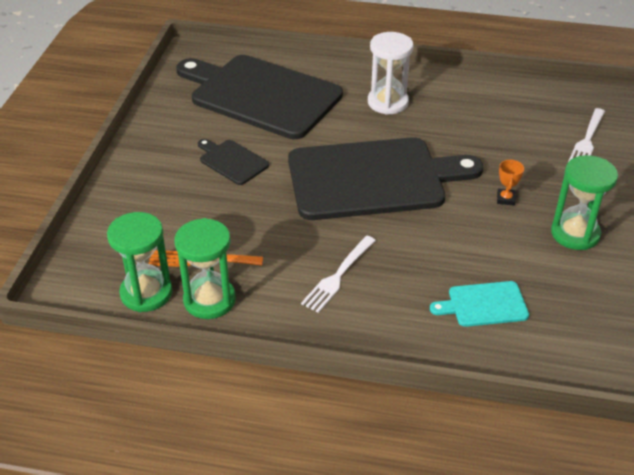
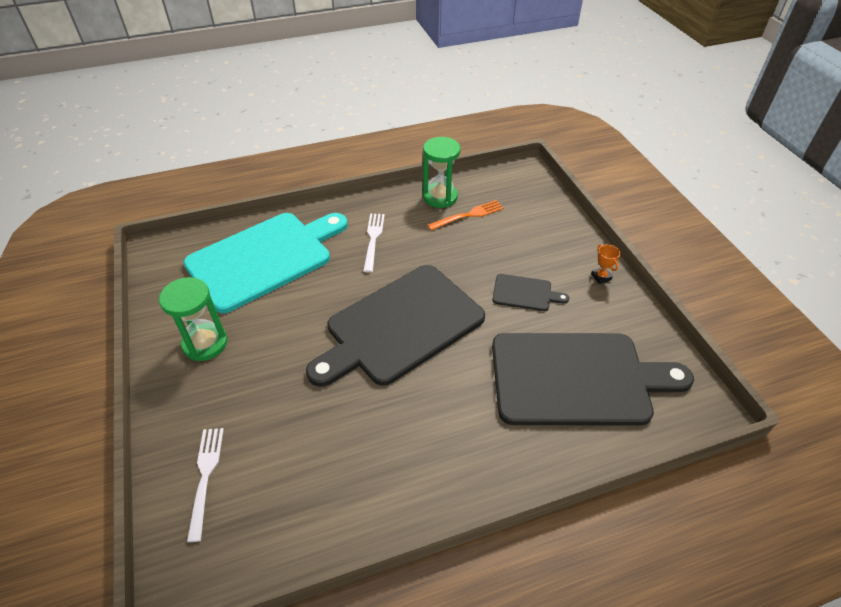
camera: 150 degrees right, 5 degrees up
(146, 293) = (479, 187): green hourglass -> none
(388, 102) = (447, 431): white hourglass -> none
(484, 304) = (264, 258): turquoise cutting board -> turquoise cutting board, size x2.34
(505, 199) = (275, 354): orange trophy -> orange trophy (601, 277)

